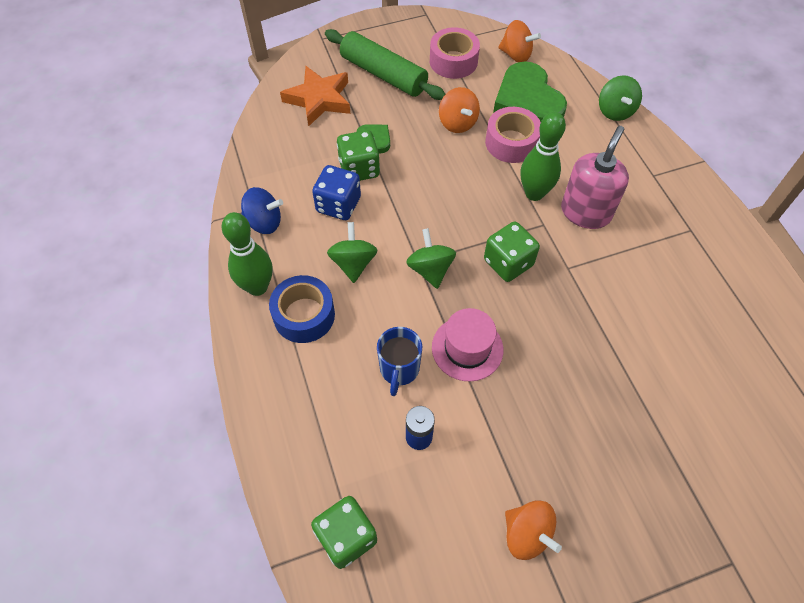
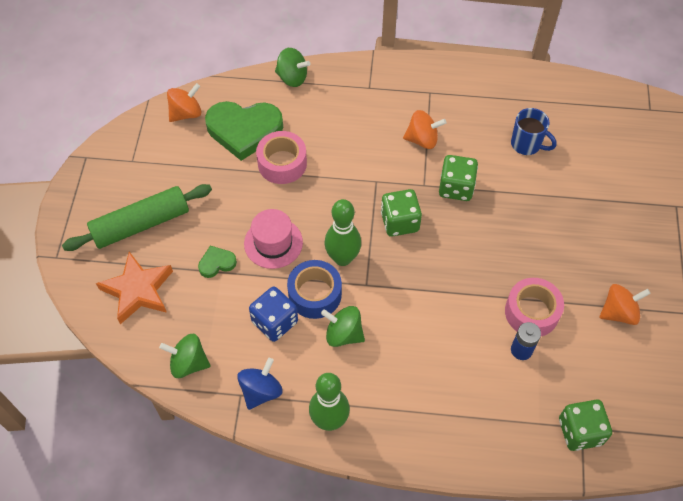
camera: 65 degrees left, 0 degrees up
(304, 315) = (377, 392): blue tape -> blue tape (315, 294)
(359, 169) = (244, 289): green dice -> green dice (456, 187)
(399, 369) = (459, 340): blue mug -> blue mug (527, 144)
(430, 269) = (378, 279): green spinning top -> green spinning top (188, 363)
(453, 61) = (162, 163): pink tape -> pink tape (531, 312)
(457, 123) = (237, 192): orange spinning top -> orange spinning top (422, 139)
(467, 348) = (462, 285): pink hat -> pink hat (273, 243)
(534, 193) = (343, 173): green bowling pin -> green bowling pin (342, 258)
(585, 212) = (380, 148): pink soap dispenser -> none

